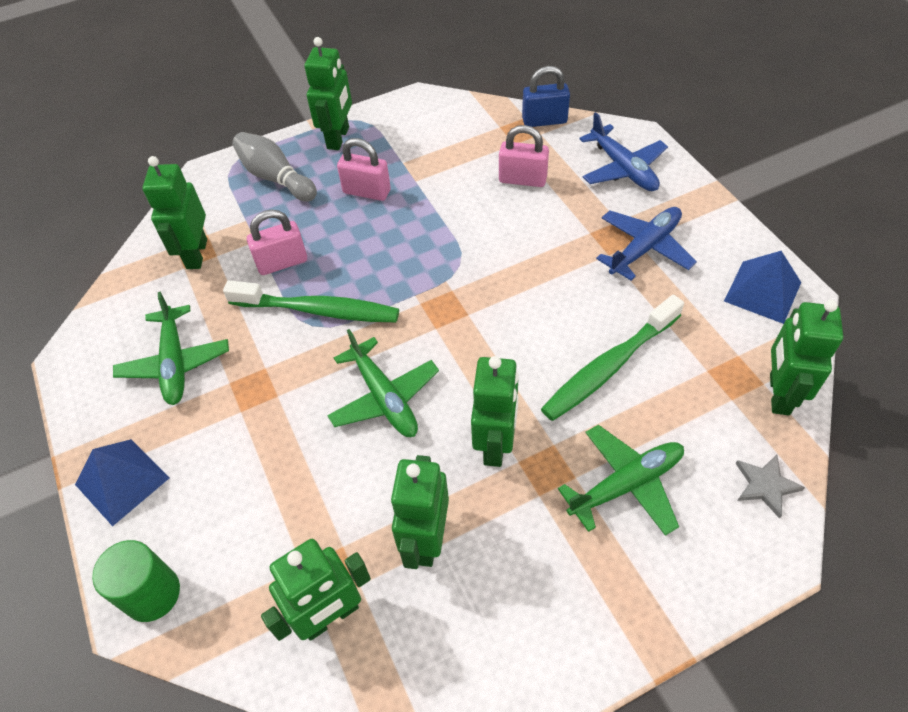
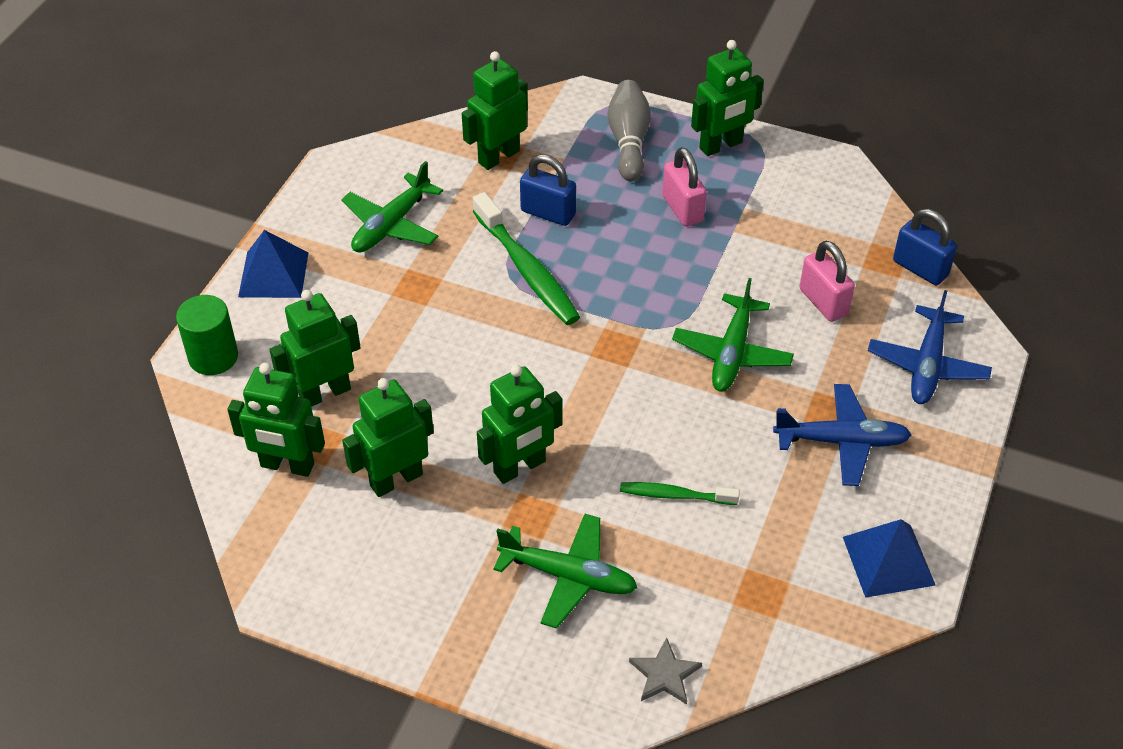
camera: 45 degrees right, 5 degrees down
(282, 262) = (548, 213): pink padlock -> blue padlock
(384, 397) = (490, 369): green plane -> green plane (732, 353)
(608, 367) = (675, 495): green toothbrush -> green toothbrush, size x0.57
(778, 394) = (775, 635): green robot -> green robot (325, 393)

